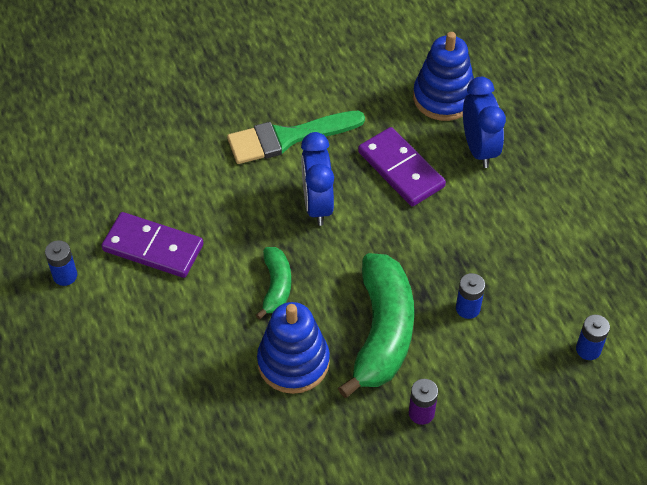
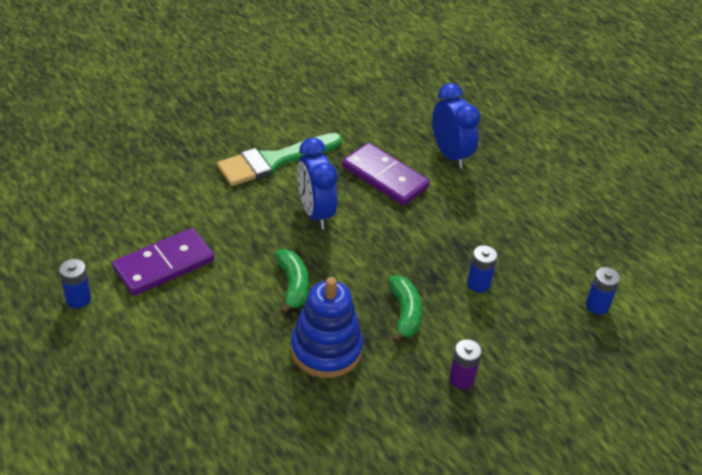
camera: 15 degrees left, 10 degrees down
(153, 247) = (164, 265): purple domino -> purple domino turned 45 degrees counterclockwise
(382, 332) = (405, 313): green banana -> green banana, size x0.52
(443, 97) = (407, 118): blue stacking toy -> none

